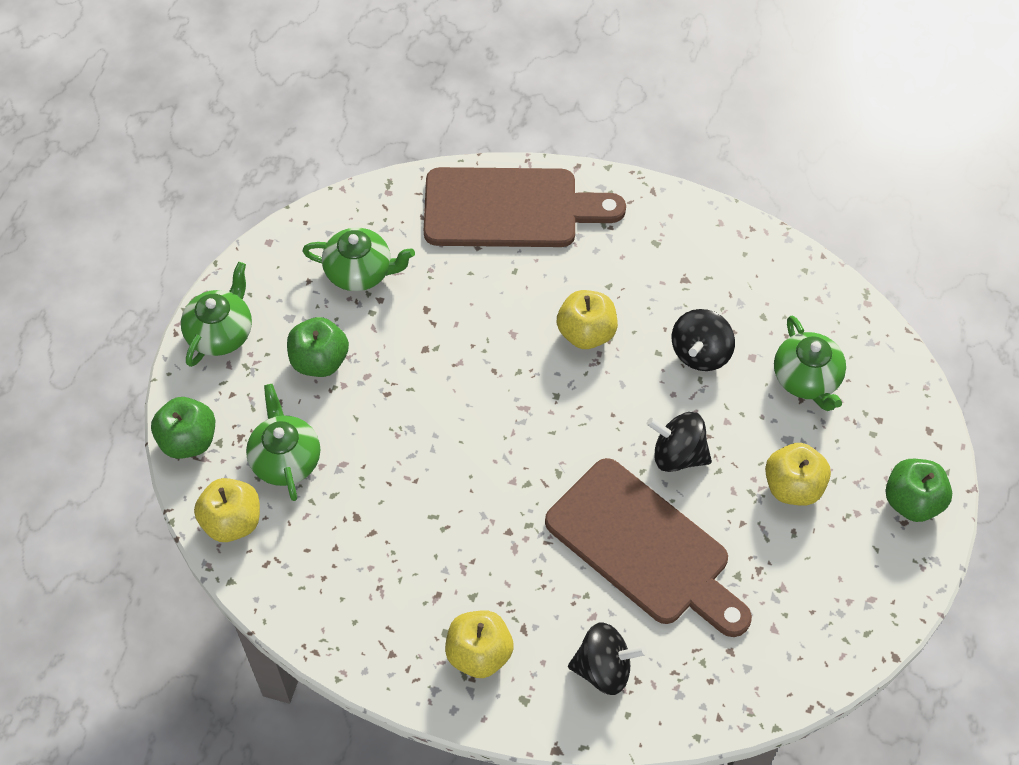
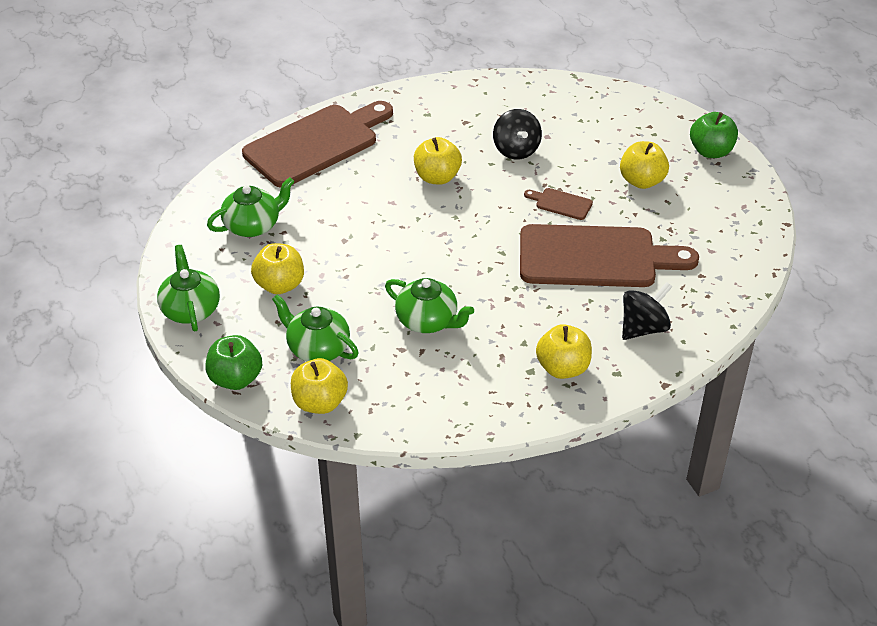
camera: 40 degrees left, 15 degrees down
(319, 361) = (280, 285): green apple -> yellow apple
(678, 455) = (561, 203): black spinning top -> brown cutting board
(807, 379) = (589, 129): green teapot -> green teapot (428, 321)

